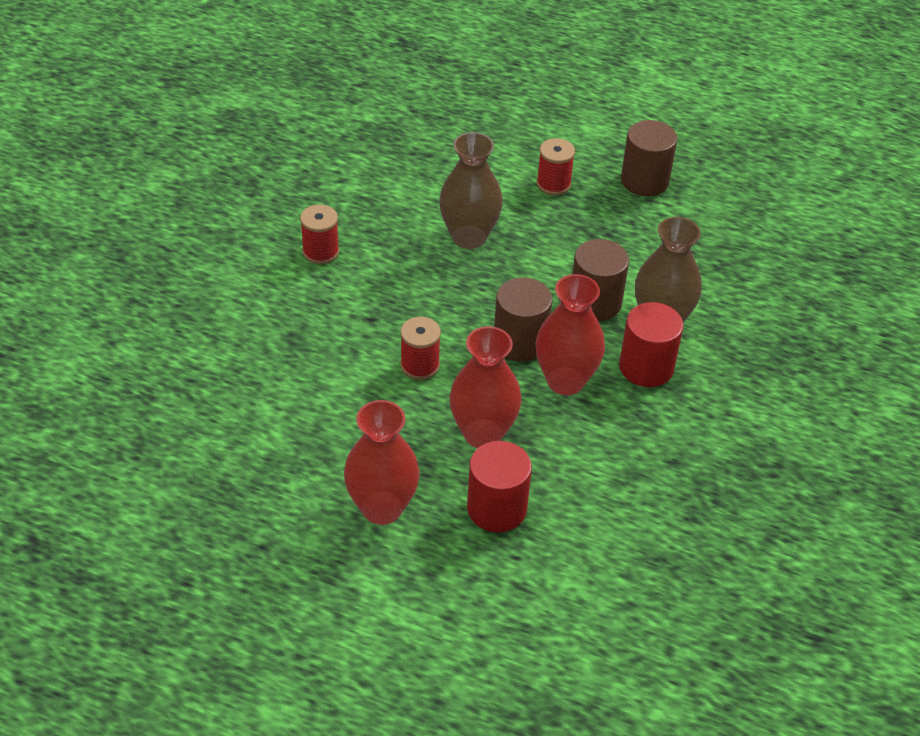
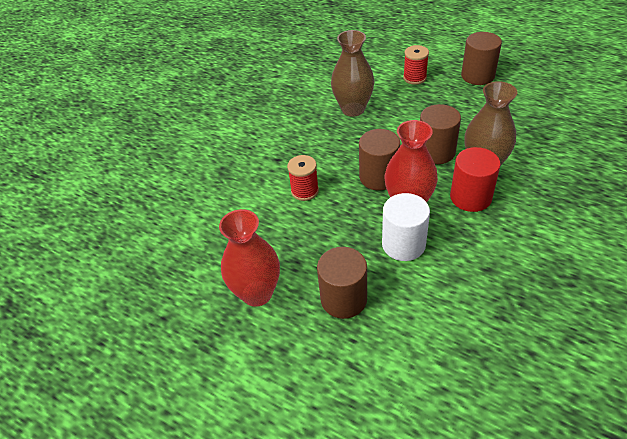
camera: 15 degrees right, 0 degrees up
(320, 252) = (254, 117): red spool -> none
(483, 433) = (342, 241): red vase -> none
(496, 508) = (343, 299): red cylinder -> brown cylinder
(564, 434) = (403, 244): none -> white cylinder

